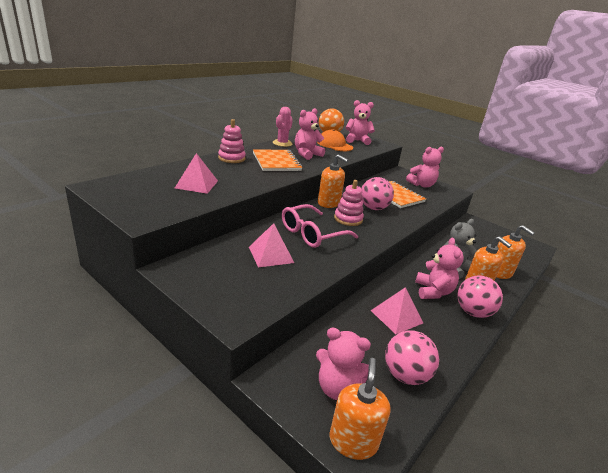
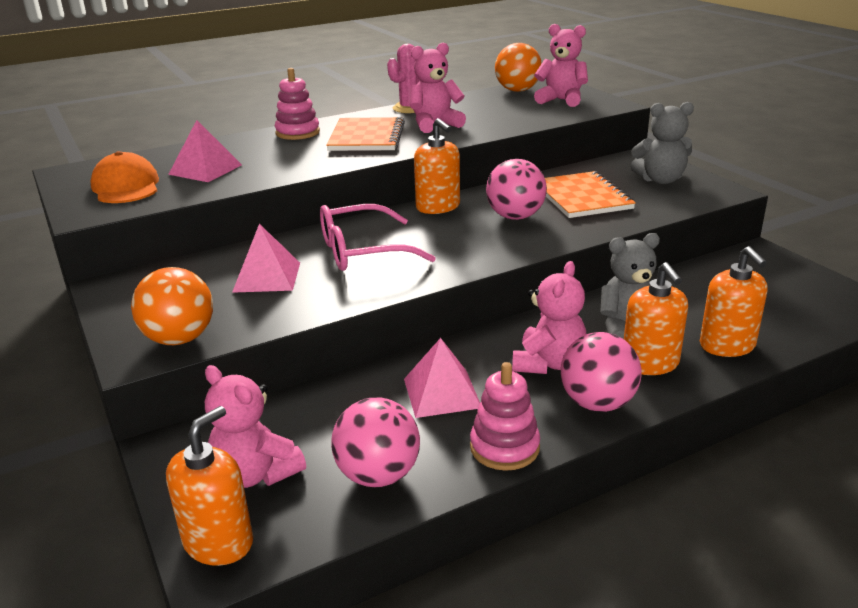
camera: 25 degrees right, 0 degrees up
(253, 304) = (180, 339): none -> orange ball
(334, 145) = (506, 108): orange cap -> orange cap (126, 186)
(348, 219) = (448, 232): pink stacking toy -> pink stacking toy (504, 447)
(421, 185) = (660, 180): pink teddy bear -> grey teddy bear

